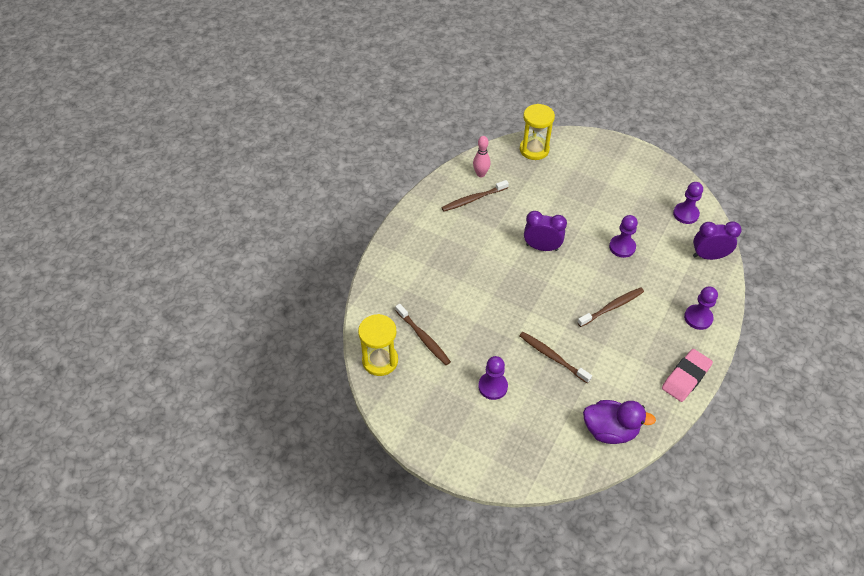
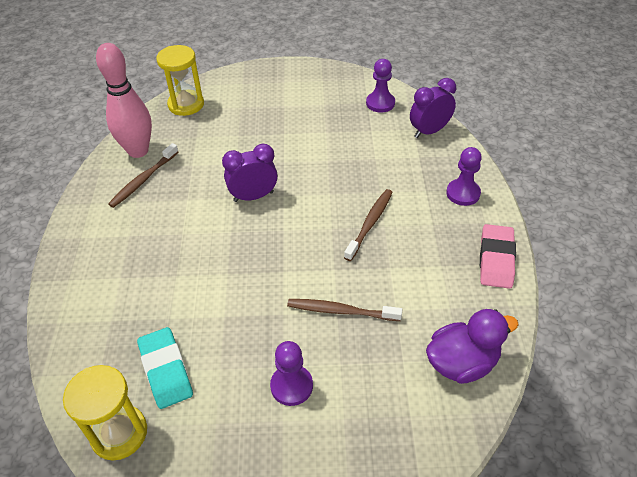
camera: 30 degrees left, 5 degrees down
(423, 338) = (166, 370): brown toothbrush -> turquoise eraser
(481, 174) = (138, 151): pink bowling pin -> pink bowling pin, size x1.87
(622, 247) = (339, 159): purple pawn -> none

